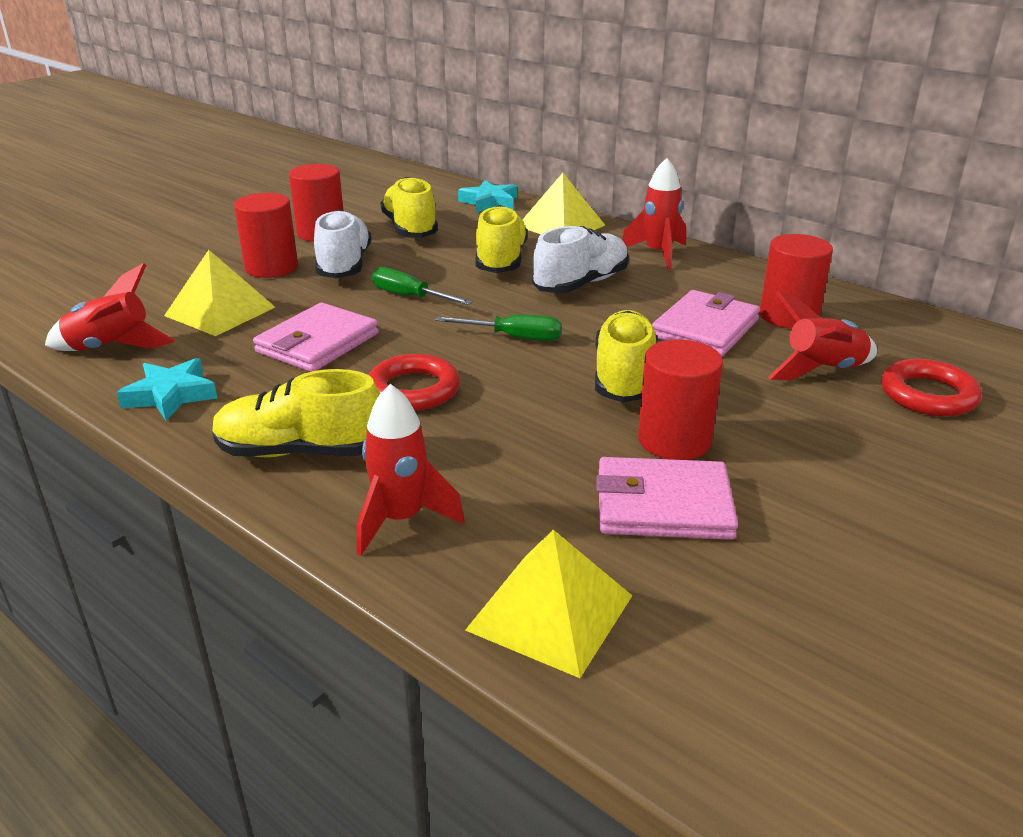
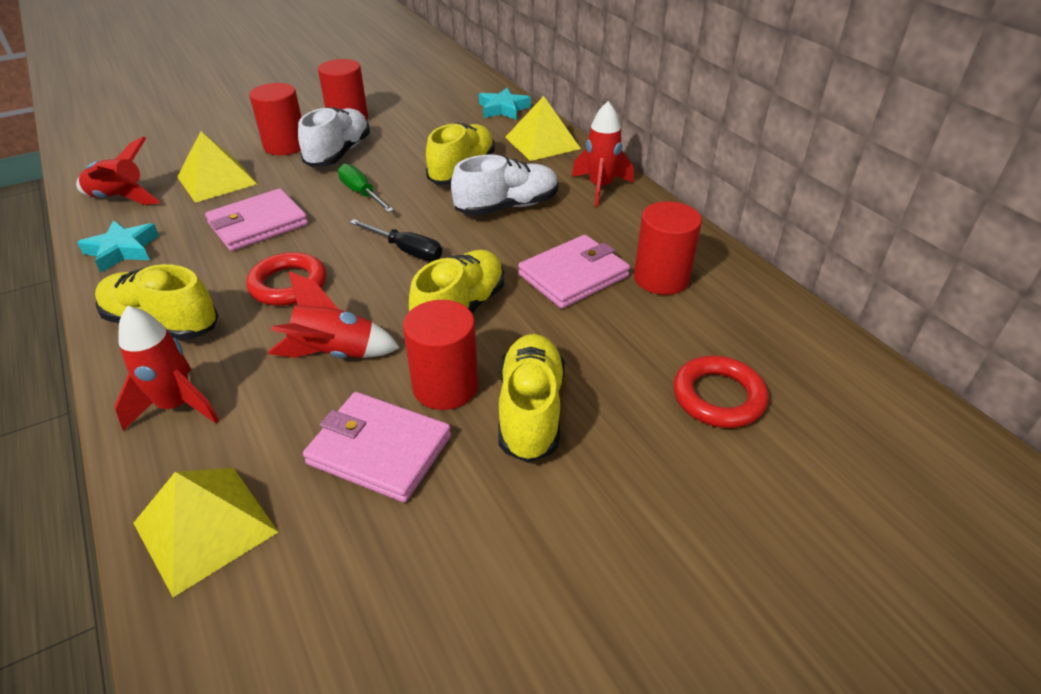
camera: 20 degrees right, 10 degrees up
(410, 229) = (418, 126): yellow shoe -> yellow shoe (530, 411)
(513, 337) = (406, 250): green screwdriver -> black screwdriver
(822, 371) = (640, 345): red rocket -> red rocket (335, 354)

